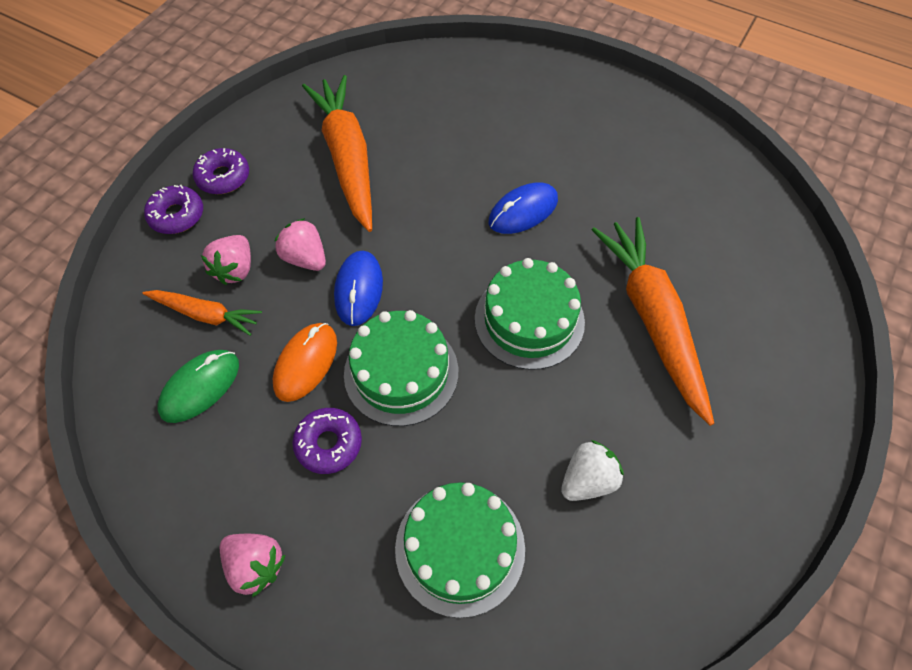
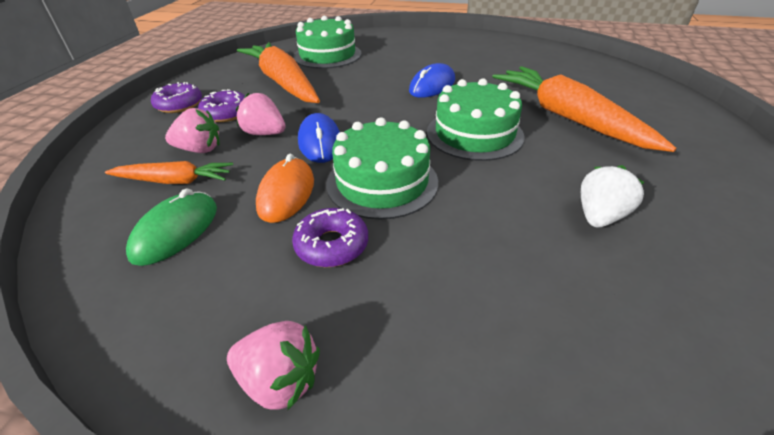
camera: 15 degrees left, 20 degrees down
(177, 215) = (138, 129): purple donut -> purple donut (226, 113)
(235, 269) = (200, 150): pink strawberry -> pink strawberry turned 90 degrees counterclockwise
(460, 548) = (517, 298): green cake -> green cake (327, 55)

